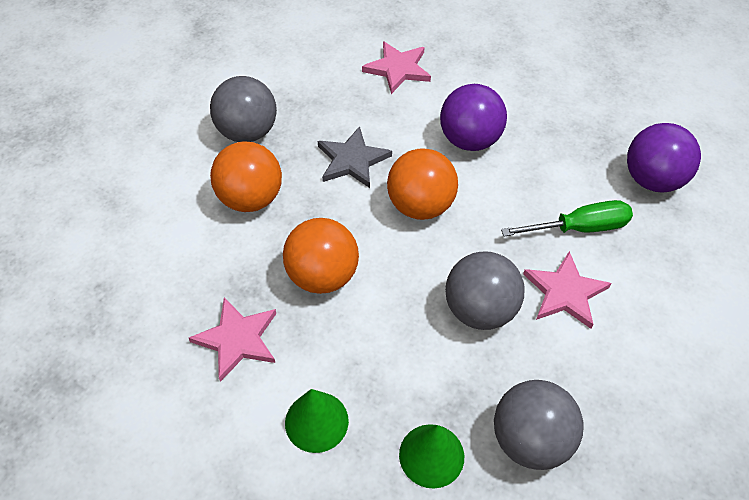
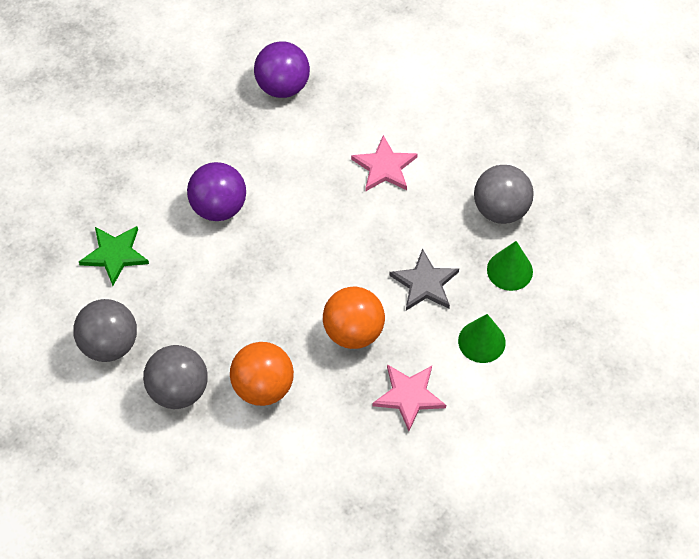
camera: 85 degrees left, 5 degrees up
(352, 160) = (229, 302): grey star -> grey star (425, 283)
(398, 69) = (115, 255): pink star -> green star
(420, 206) = (288, 253): orange ball -> none
(480, 310) = (395, 225): grey ball -> grey ball (110, 344)
(579, 228) = (325, 146): green screwdriver -> none

